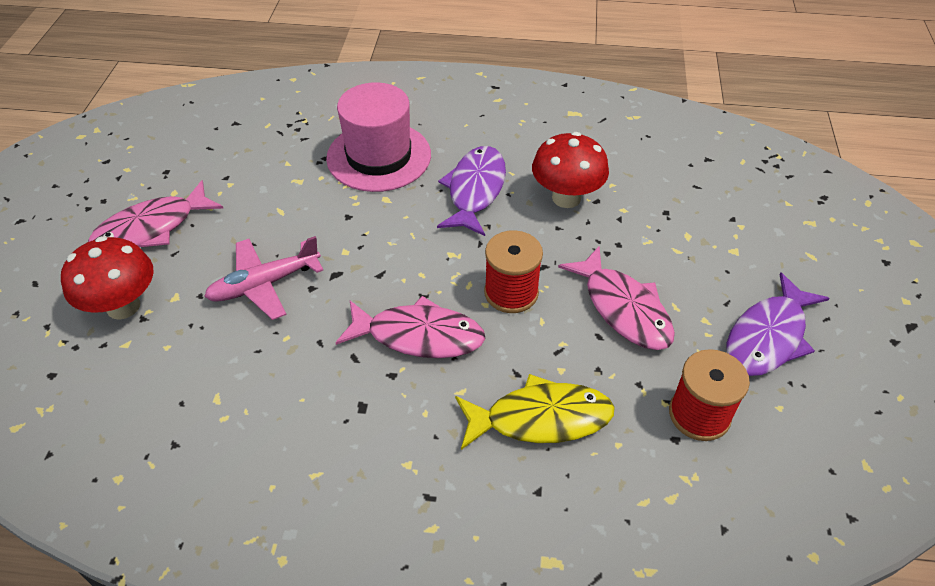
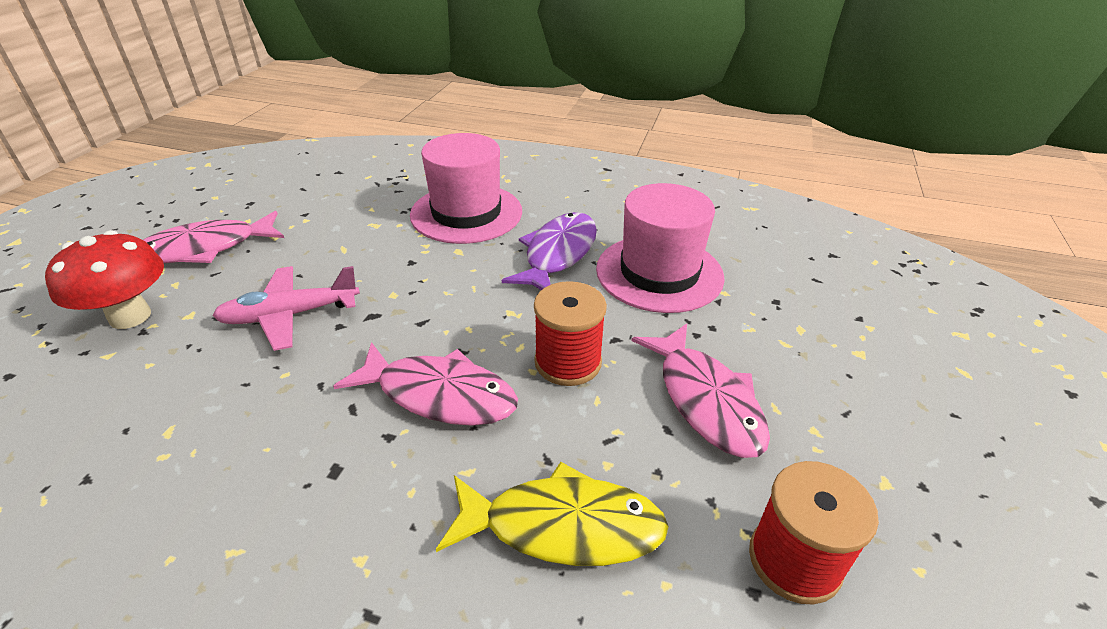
camera: 10 degrees right, 10 degrees down
(566, 198) = (659, 273): red mushroom -> pink hat
(768, 337) = (903, 465): purple fish -> none

